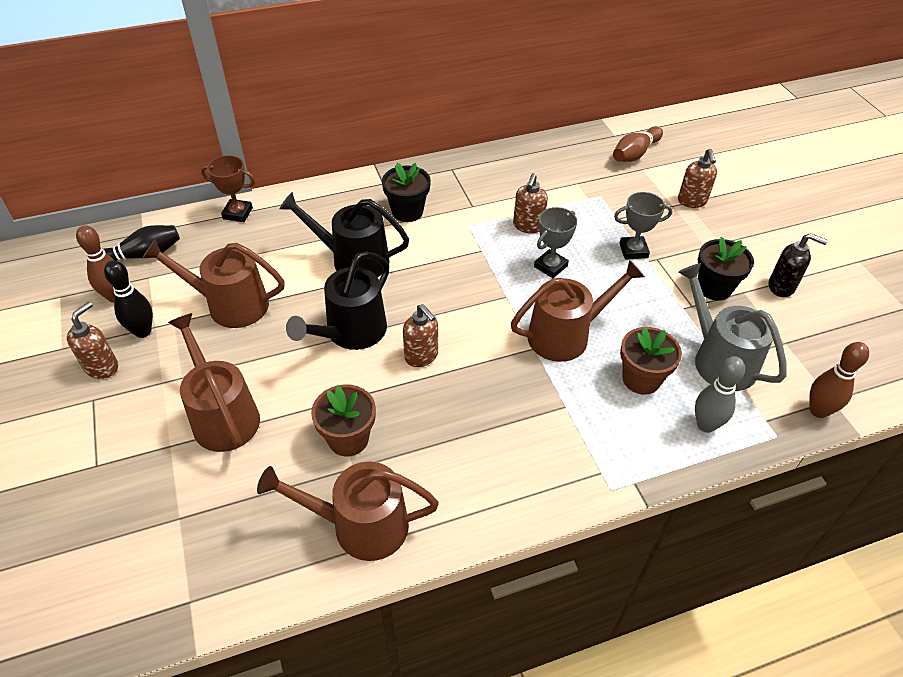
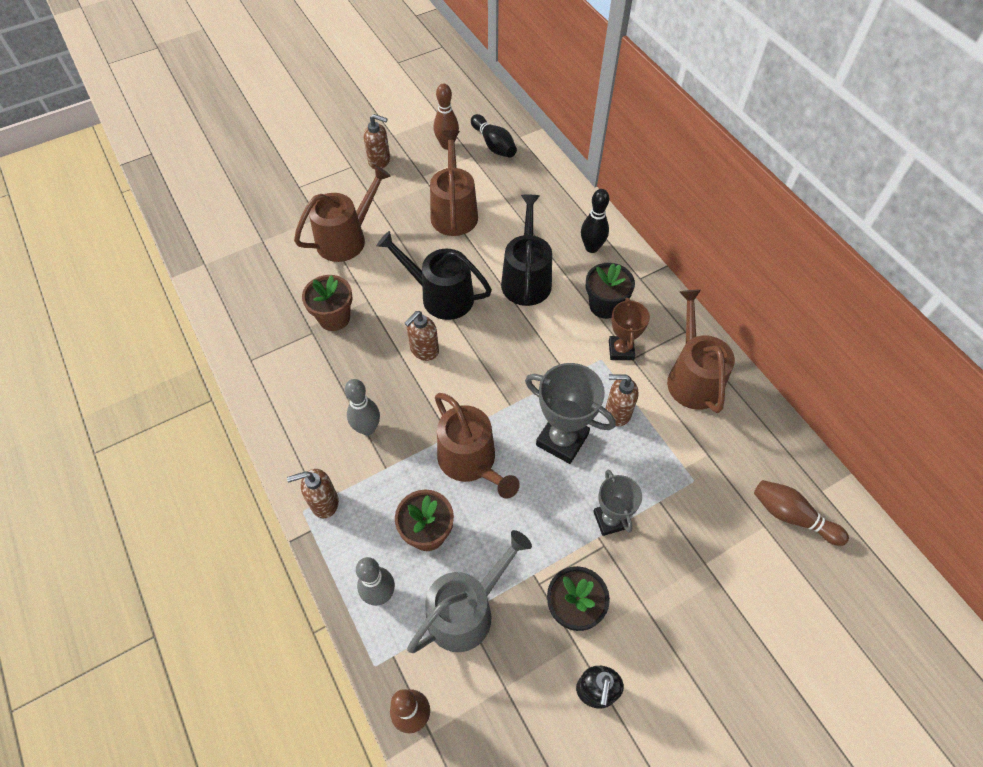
camera: 80 degrees right, 10 degrees up
(143, 331) = (416, 171): black bowling pin -> black bowling pin (591, 247)
(237, 213) = (561, 186): brown trophy -> brown trophy (621, 350)
(361, 525) = (261, 342): brown watering can -> brown watering can (692, 378)
(513, 418) = (367, 428): none -> grey bowling pin
(550, 266) = (562, 439): grey trophy -> grey trophy, size x1.55
(692, 201) = (721, 586): brown soap dispenser -> brown soap dispenser (324, 503)

